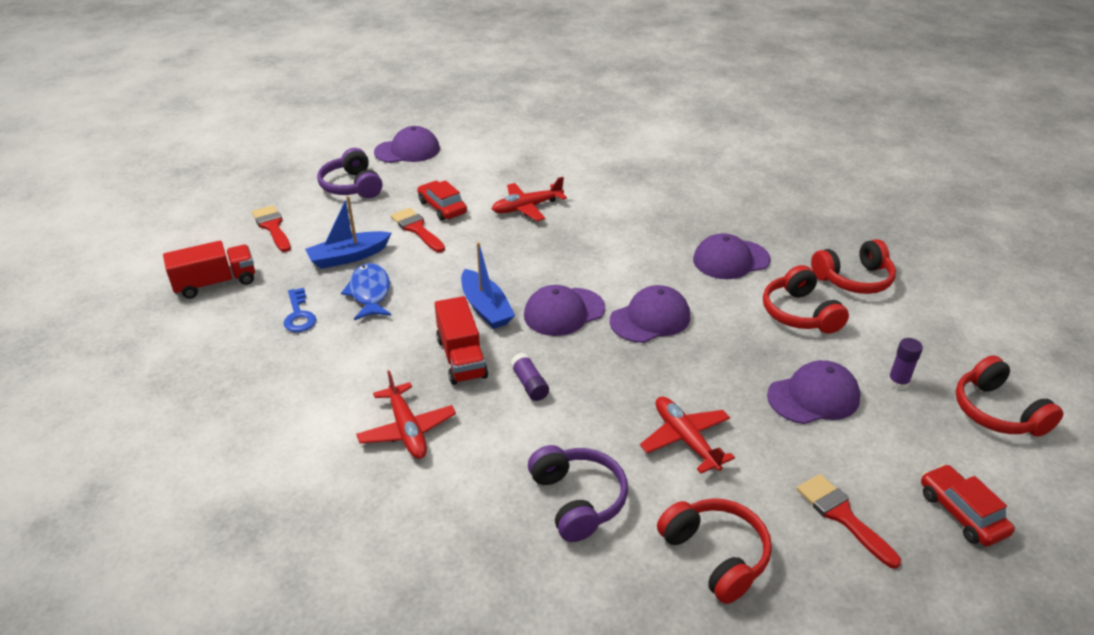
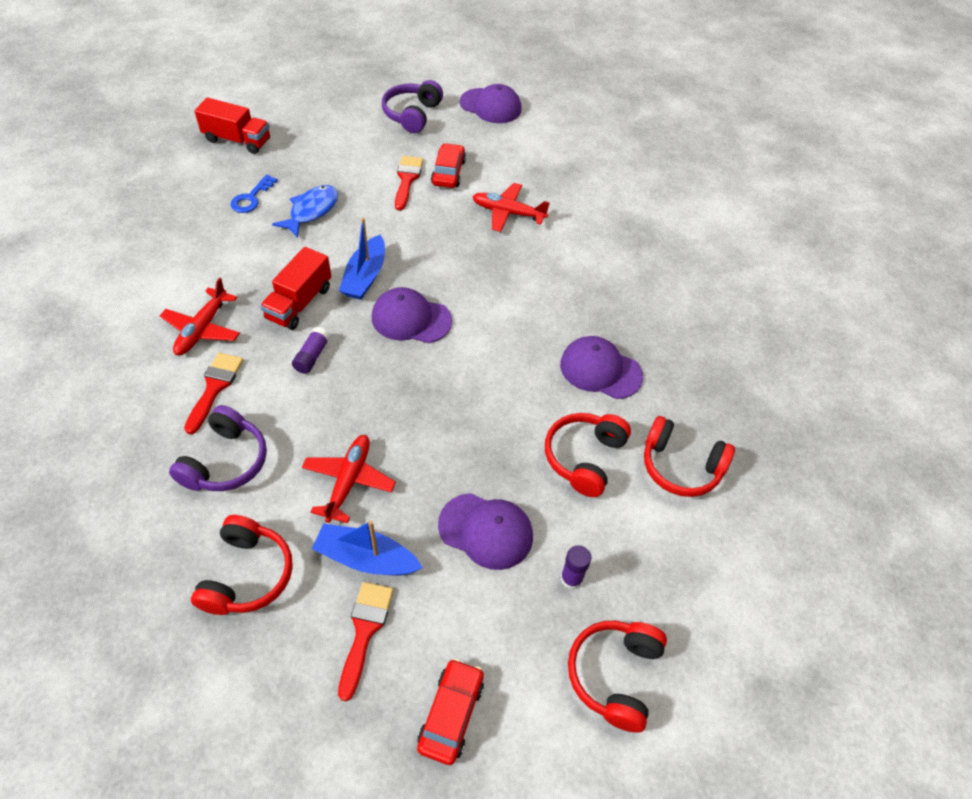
camera: 40 degrees right, 15 degrees up
(272, 227) = (321, 117): red brush -> red brush (214, 387)
(348, 257) = (335, 173): blue boat -> blue boat (366, 558)
(650, 319) = (462, 371): purple cap -> none

